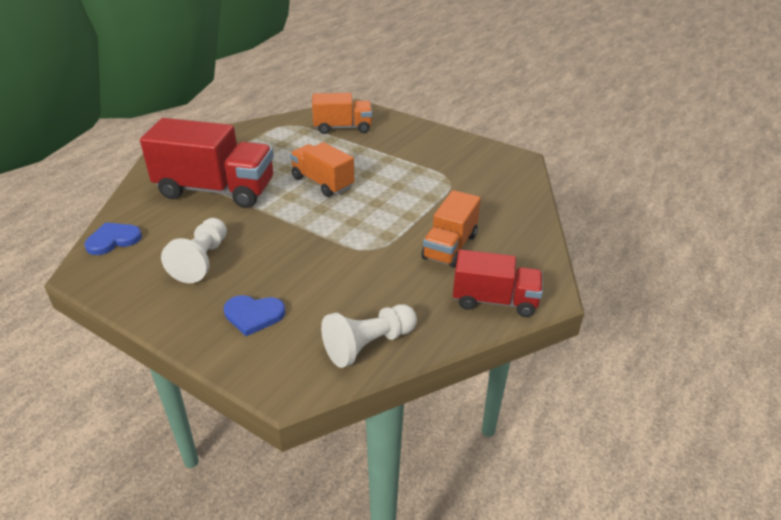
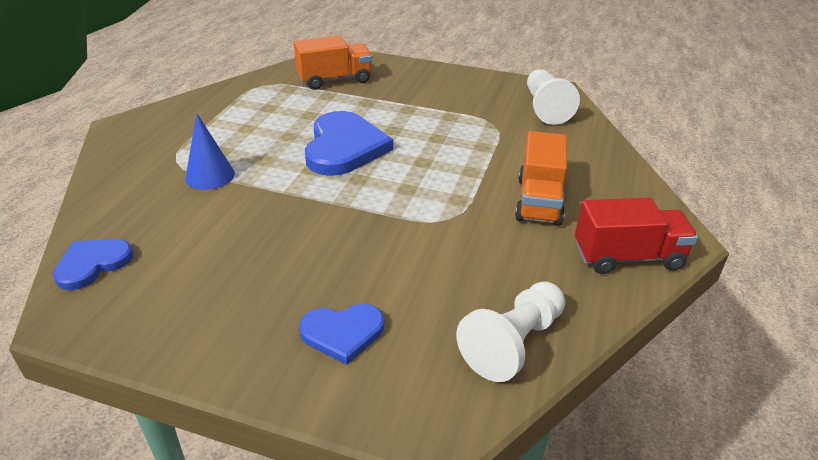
camera: 15 degrees left, 0 degrees up
(202, 260) = (234, 271): white pawn -> white pawn (545, 108)
(216, 190) = (210, 176): red truck -> blue cone
(322, 183) = (344, 147): orange truck -> blue heart

